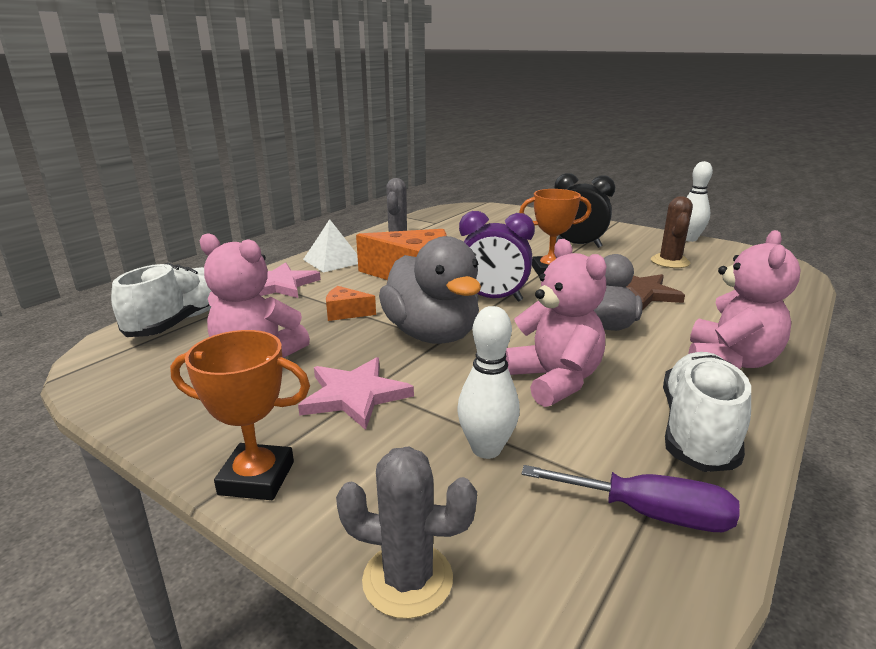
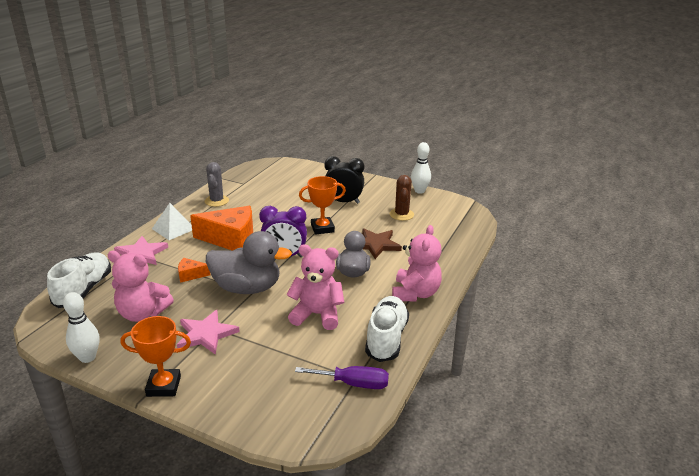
camera: 10 degrees left, 5 degrees up
(407, 579) = (244, 423): grey cactus -> none
(432, 335) = (247, 288): grey duck -> grey duck turned 45 degrees counterclockwise
(486, 449) = (279, 359): white bowling pin -> white bowling pin (87, 357)
(554, 380) = (317, 314): pink teddy bear -> pink teddy bear turned 45 degrees counterclockwise

